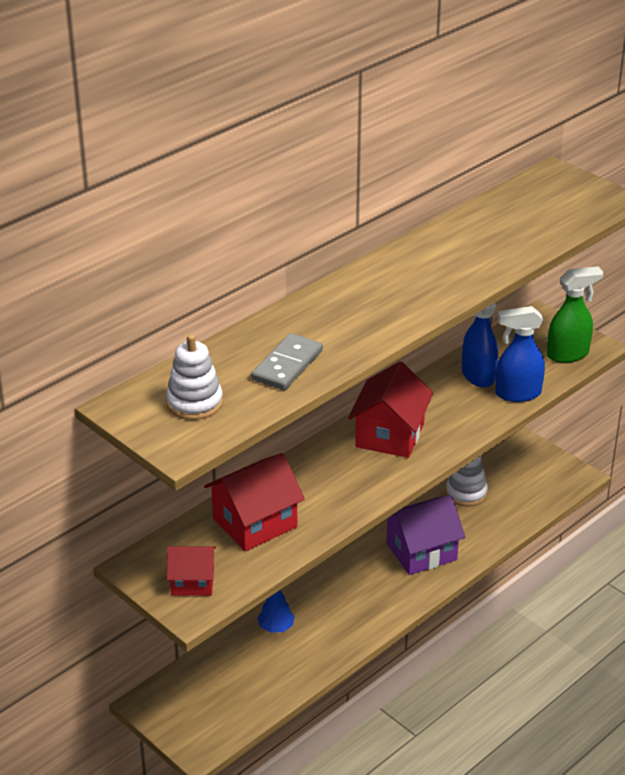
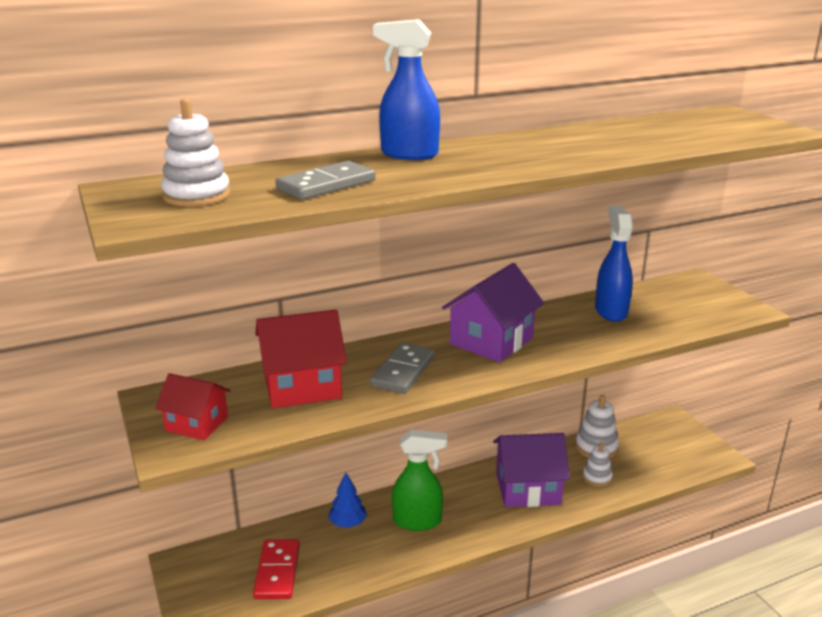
camera: 20 degrees right, 10 degrees down
(239, 687) = (277, 571): none -> red domino
(332, 487) = (403, 371): none -> grey domino
(390, 435) = (491, 341): red house -> purple house
(478, 525) = (597, 477): none -> white stacking toy
(517, 394) = (646, 332): blue spray bottle -> blue spray bottle (408, 154)
(568, 354) = (717, 310): green spray bottle -> green spray bottle (418, 521)

